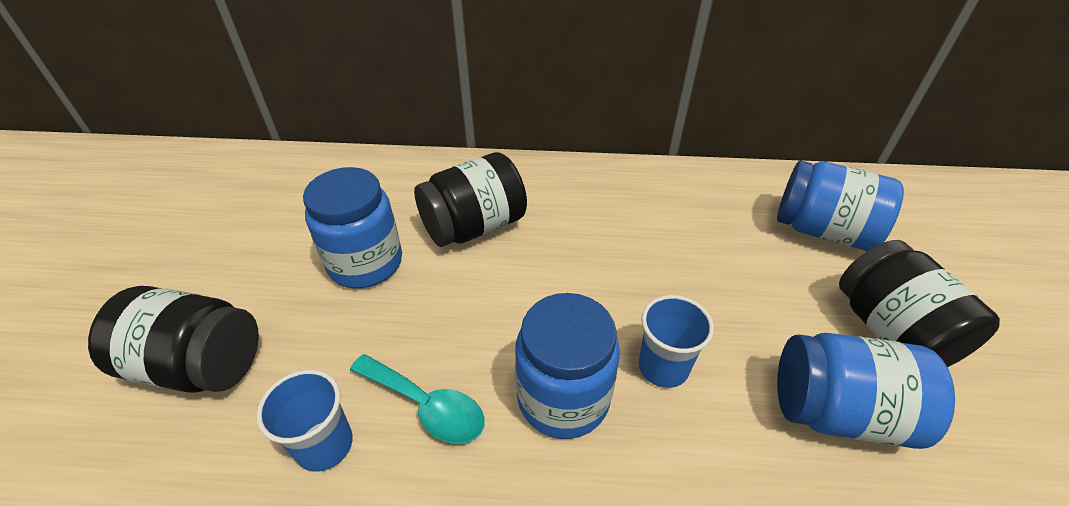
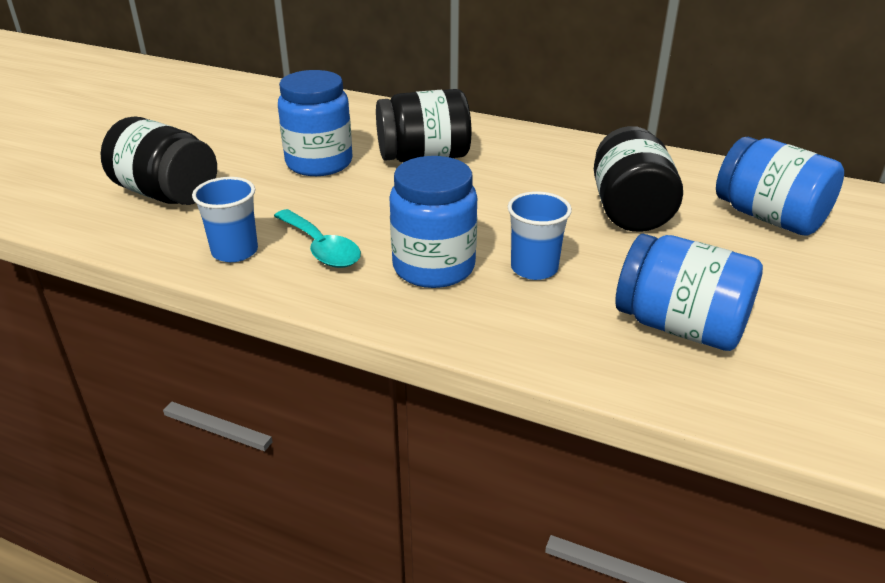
camera: 20 degrees right, 10 degrees down
(891, 332) = (781, 293): black jar -> black jar (630, 210)

